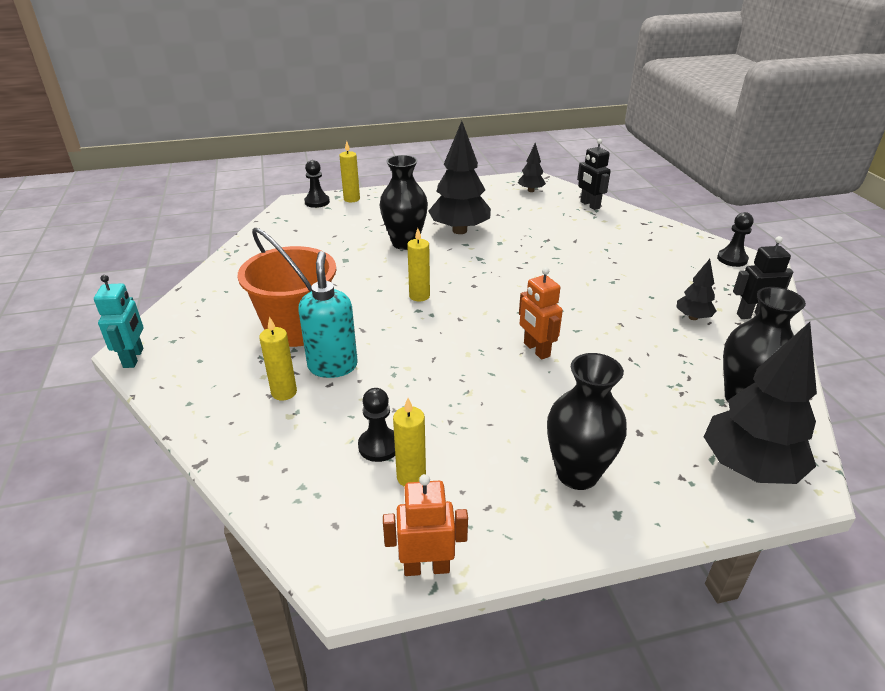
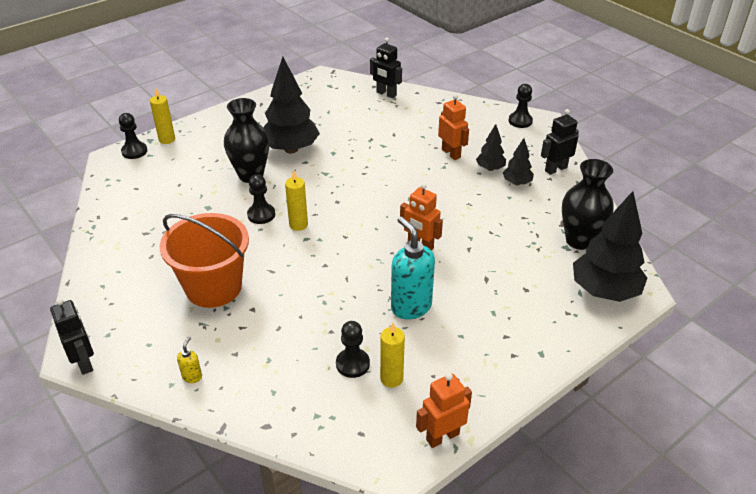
camera: 25 degrees left, 5 degrees up
(134, 358) = (84, 362): turquoise robot -> black robot
(213, 402) = (192, 376): none -> yellow soap dispenser
(284, 392) = (246, 347): yellow candle -> none
(333, 366) = (270, 311): turquoise soap dispenser -> turquoise soap dispenser (410, 306)
(389, 278) = (261, 215): none -> black pawn
(530, 191) = (327, 90): black tree -> black tree (490, 168)
(577, 474) = (502, 334): black vase -> none
(629, 271) = (451, 153): none -> orange robot

